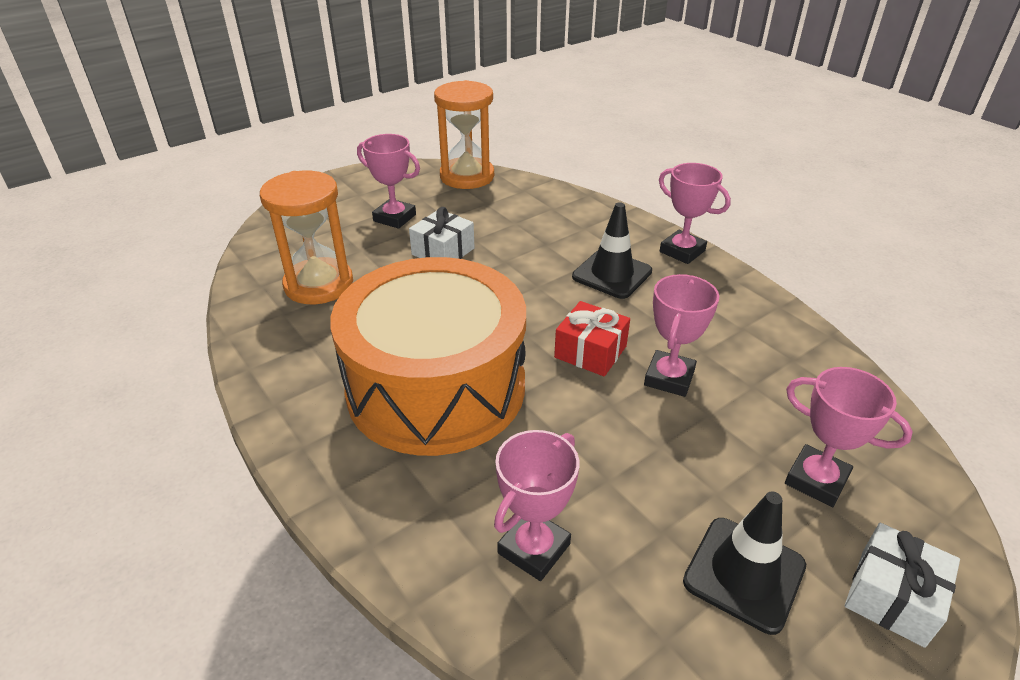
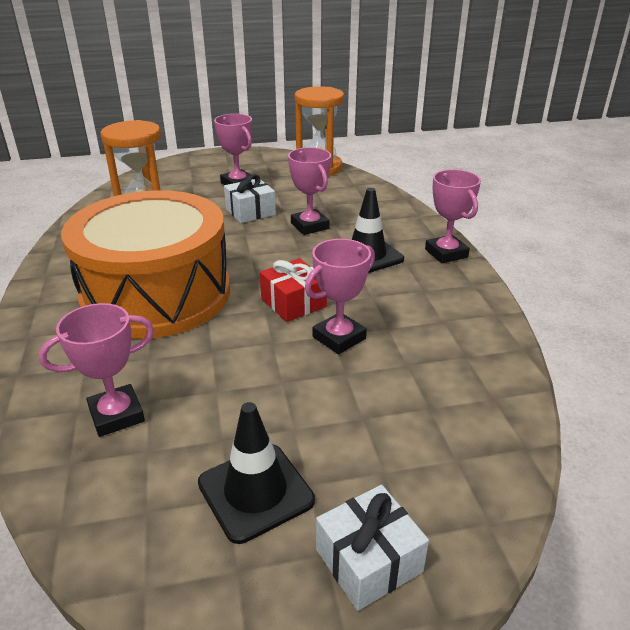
camera: 25 degrees right, 5 degrees down
(816, 480) = (391, 449): pink trophy -> pink trophy (310, 226)

